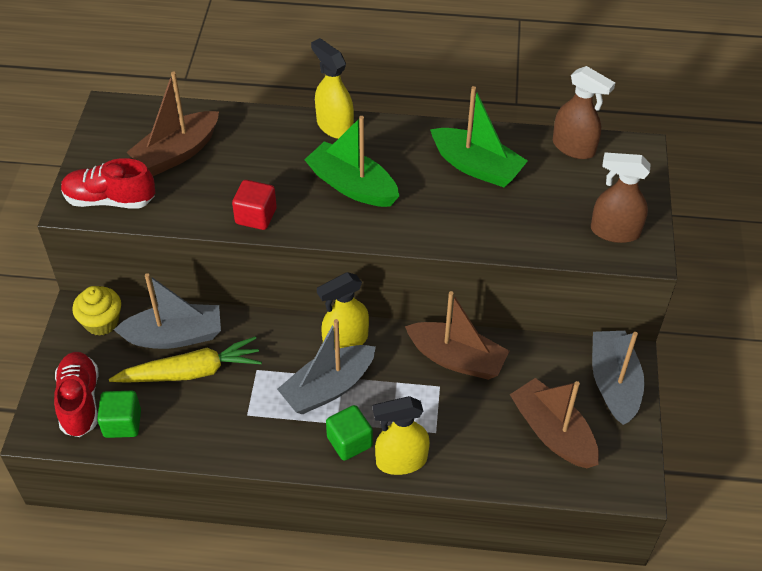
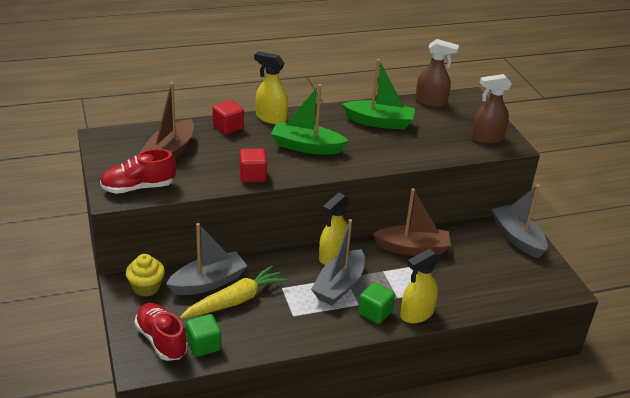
camera: 25 degrees left, 15 degrees down
(271, 129) = (228, 127): none -> red cube
(553, 432) = (500, 273): brown boat -> none

